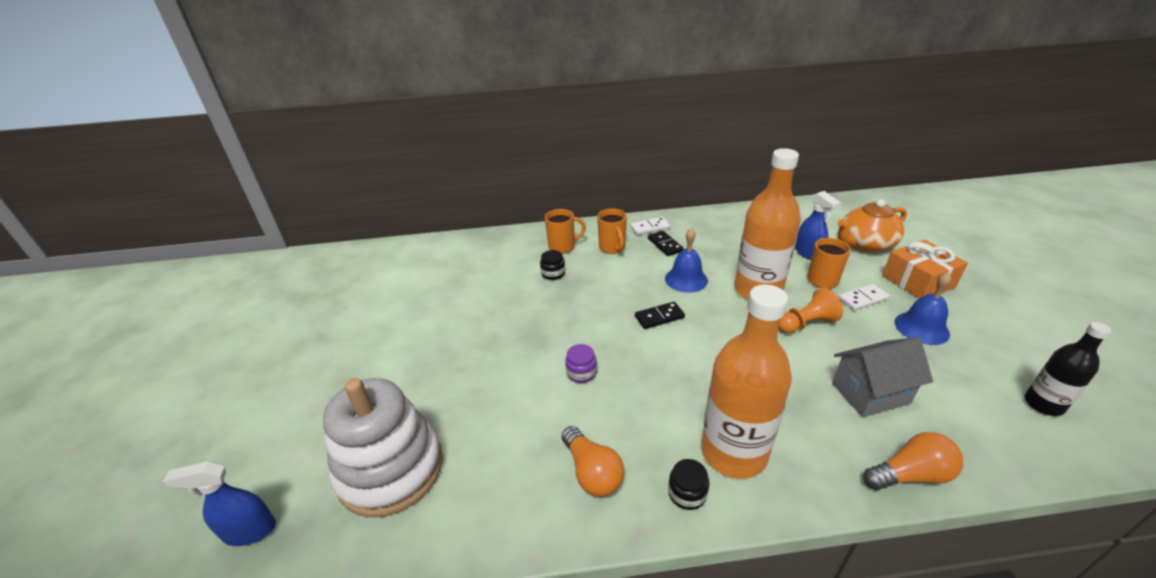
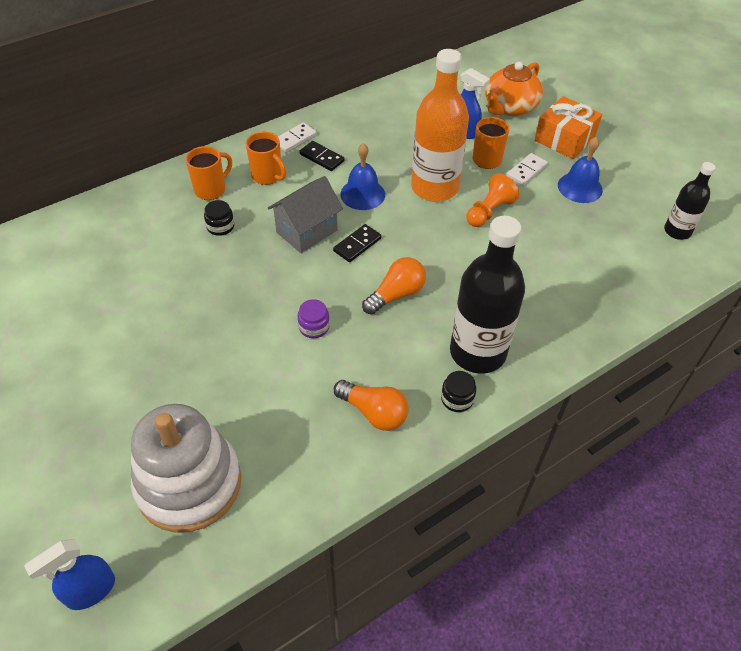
camera: 30 degrees left, 15 degrees up
(733, 453) = (477, 352): orange bottle -> black bottle
(870, 393) = (560, 263): grey house -> grey house (307, 231)
(910, 475) = (606, 322): orange light bulb -> orange light bulb (396, 294)

